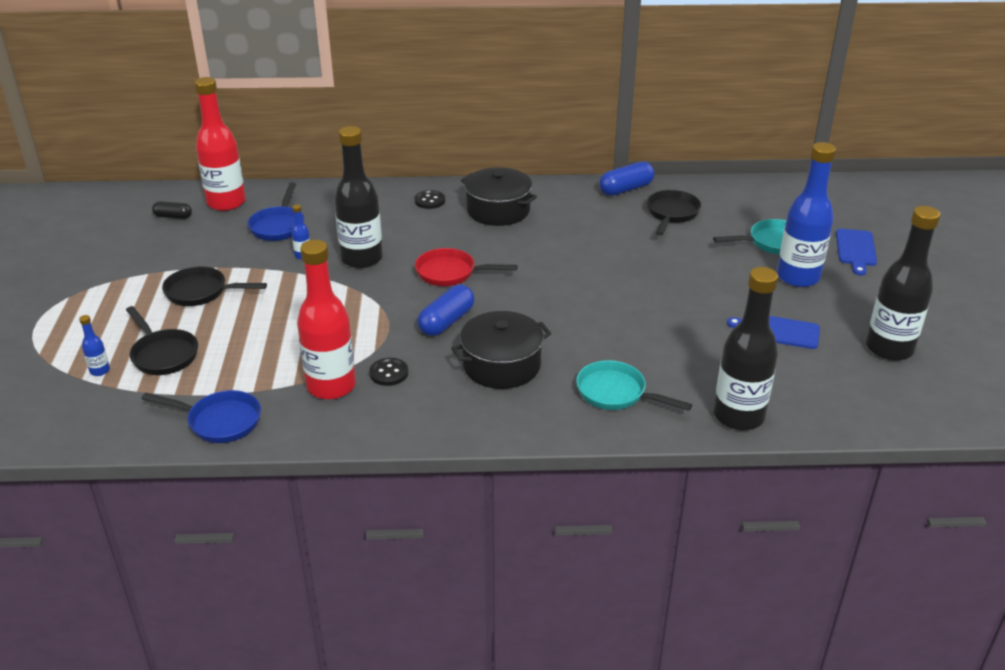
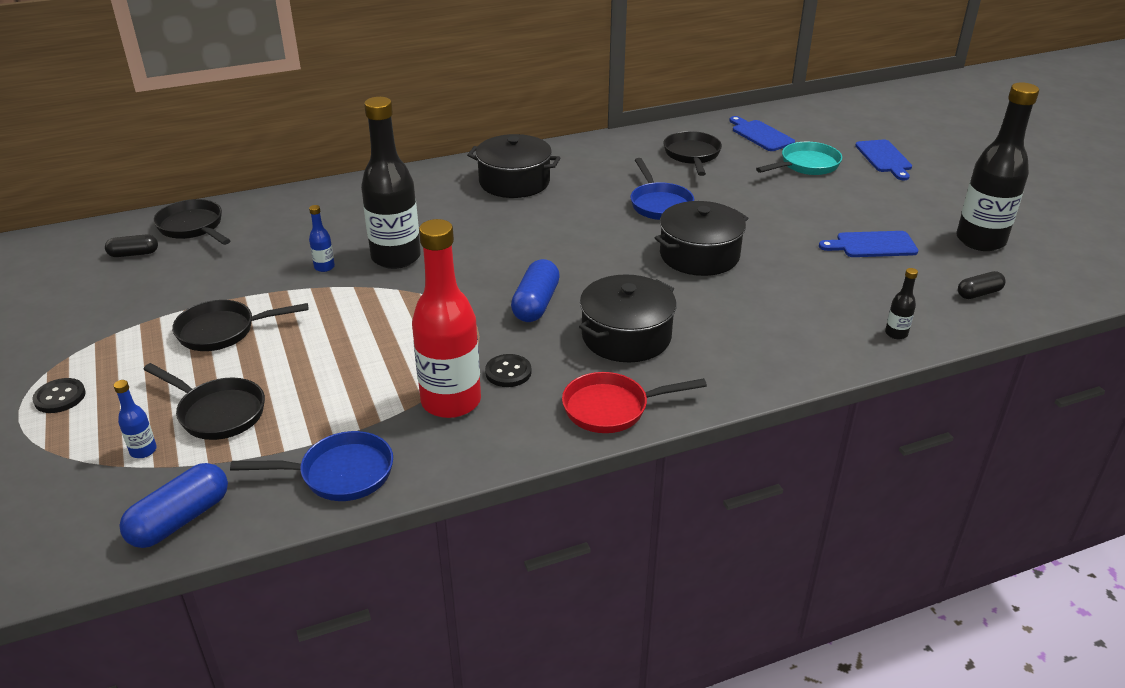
camera: 20 degrees left, 0 degrees up
(226, 203) = (193, 227): red bottle -> black pan
(278, 226) = (274, 241): blue pan -> blue pan (659, 204)
(429, 201) = (433, 185): black button -> black button (60, 397)
(450, 273) = (506, 253): red pan -> red pan (612, 408)
(612, 308) = (699, 255): none -> black pot
(616, 393) = (763, 338): turquoise pan -> none
(626, 189) = (631, 140): blue capsule -> blue capsule (180, 519)
(738, 416) = (896, 334): black bottle -> black bottle, size x0.41
(750, 205) = (760, 135): none -> blue cutting board
(798, 277) = (852, 192): blue bottle -> none
(846, 398) = (979, 293): none -> black capsule

